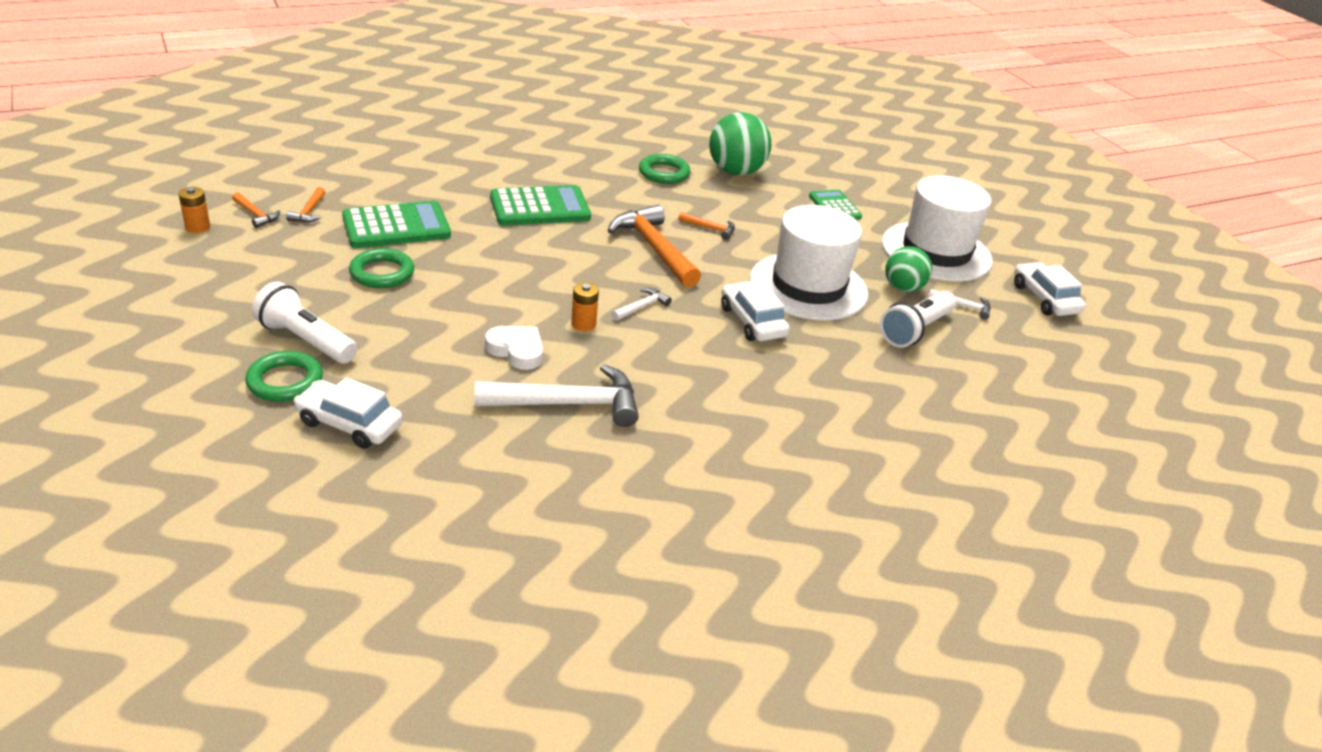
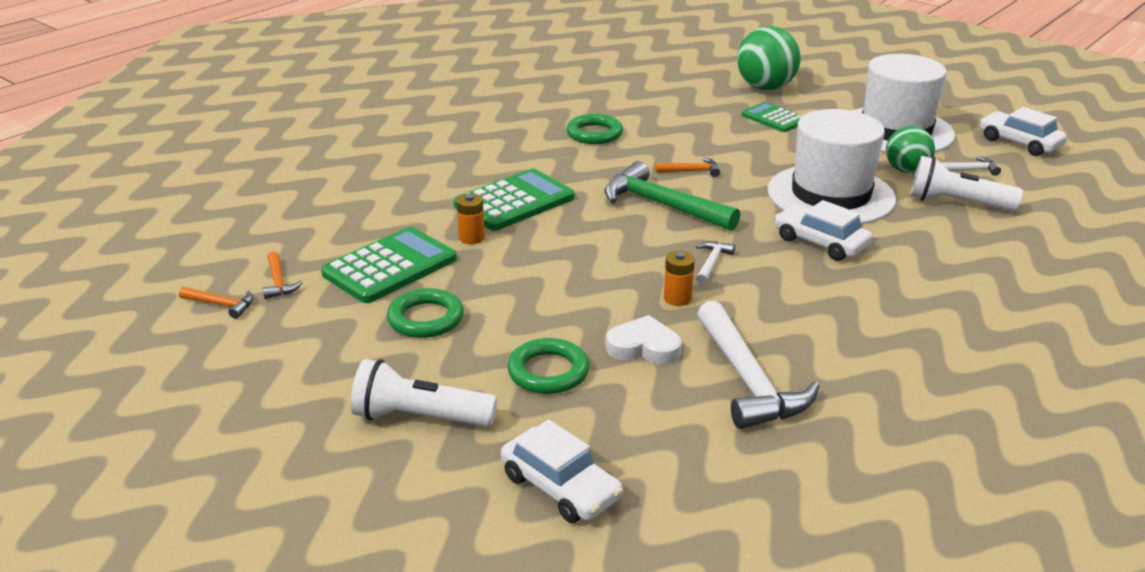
camera: 20 degrees left, 5 degrees down
(197, 227) = (167, 340): orange battery -> orange battery (471, 238)
(285, 381) = (444, 470): green ring -> green ring (548, 372)
(349, 424) = (560, 487): white car -> white car turned 135 degrees counterclockwise
(568, 404) = (748, 380): white hammer -> white hammer turned 105 degrees clockwise
(654, 248) = (662, 205): orange hammer -> green hammer
(735, 171) = (656, 113): green ball -> green ball (765, 87)
(915, 330) = (956, 203): white flashlight -> white flashlight turned 90 degrees clockwise

